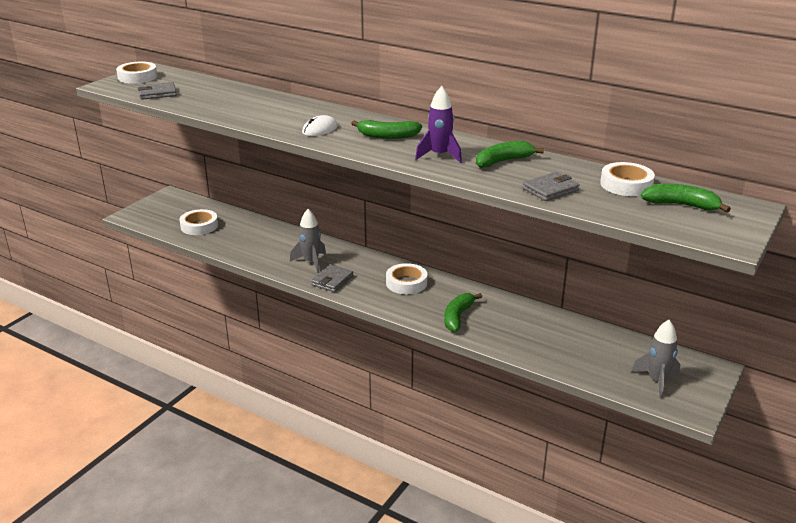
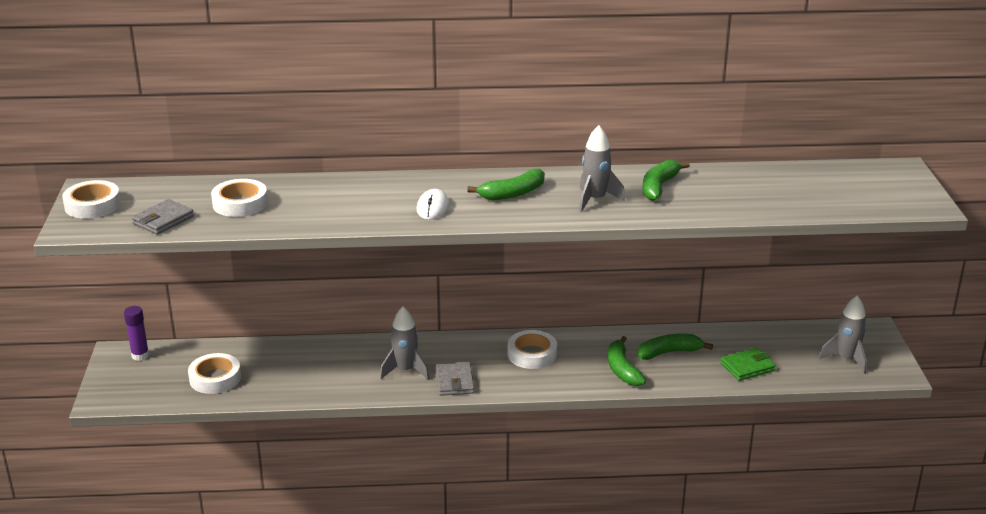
camera: 35 degrees left, 0 degrees up
(179, 200) = (140, 355): none -> purple glue stick
(439, 156) = (595, 200): purple rocket -> grey rocket
(550, 190) = (739, 204): grey wallet -> none
(560, 353) = (747, 367): none -> green wallet
(626, 184) = (788, 177): white tape -> white tape (240, 203)
(681, 205) = (853, 183): green banana -> green banana (669, 352)

